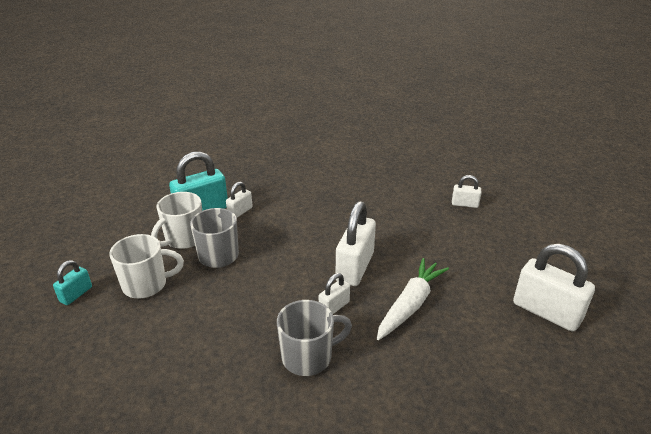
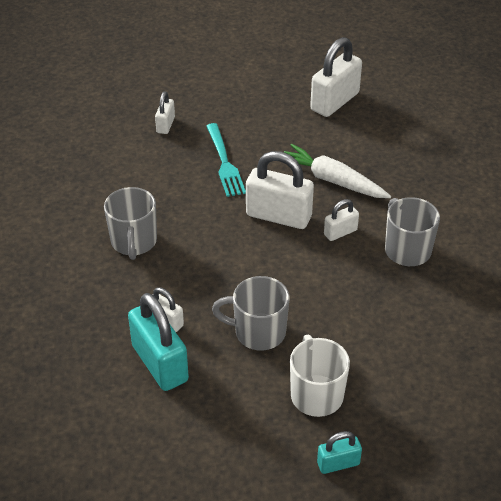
camera: 90 degrees left, 10 degrees up
(76, 294) = (338, 463): turquoise padlock -> turquoise padlock turned 45 degrees counterclockwise
(184, 239) = (225, 373): white mug -> none
(321, 195) = (134, 242): none -> grey mug
(334, 307) = (340, 232): white padlock -> white padlock turned 75 degrees counterclockwise
(422, 236) = (224, 162): none -> turquoise fork

